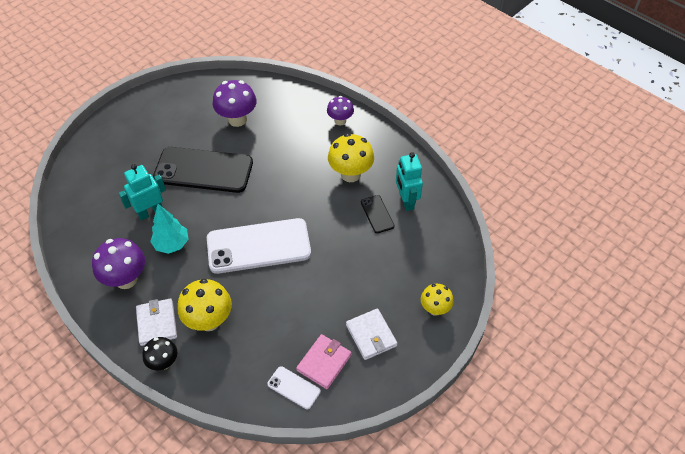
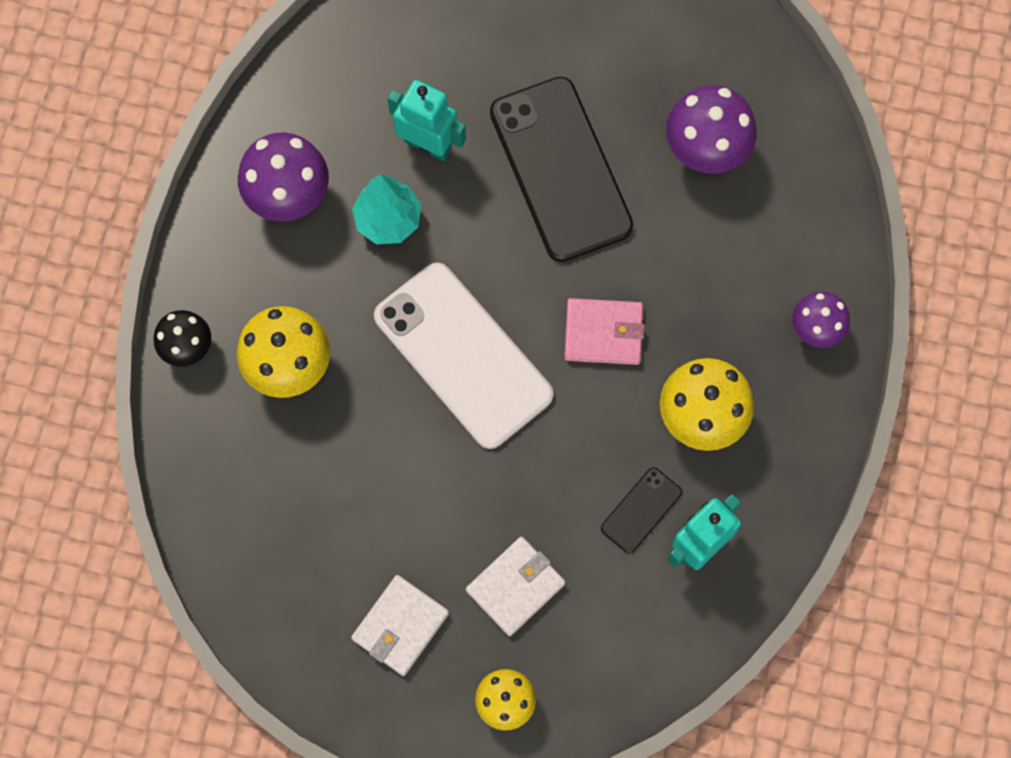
camera: 60 degrees right, 20 degrees up
(157, 323) = (242, 294): white wallet -> white wallet (515, 587)
(294, 387) = (250, 559): white phone -> none
(324, 363) = (314, 580): pink wallet -> pink wallet (603, 333)

